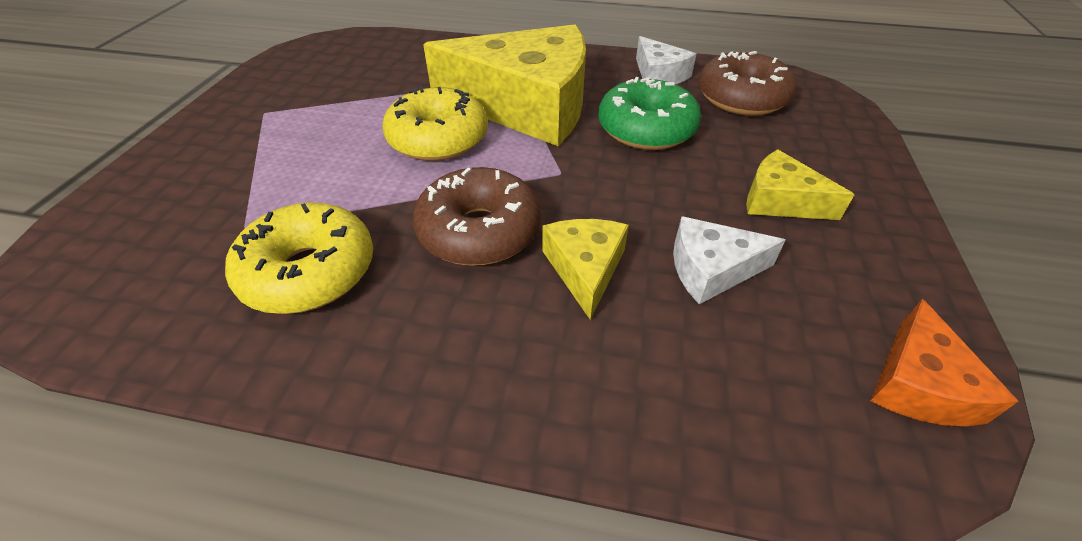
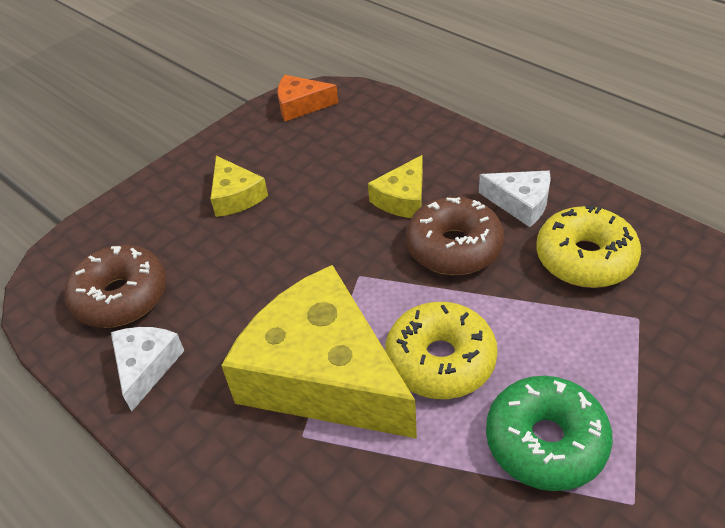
camera: 145 degrees left, 0 degrees up
(646, 129) = (246, 294): green donut -> green donut (545, 442)
(711, 269) = (331, 174): white cheese -> white cheese (520, 203)
(919, 384) = (301, 105): orange cheese -> orange cheese turned 135 degrees counterclockwise

